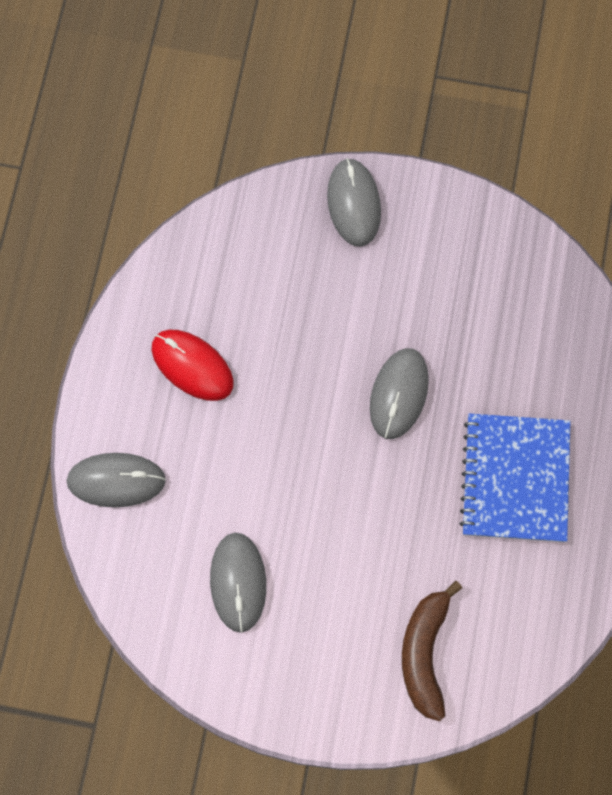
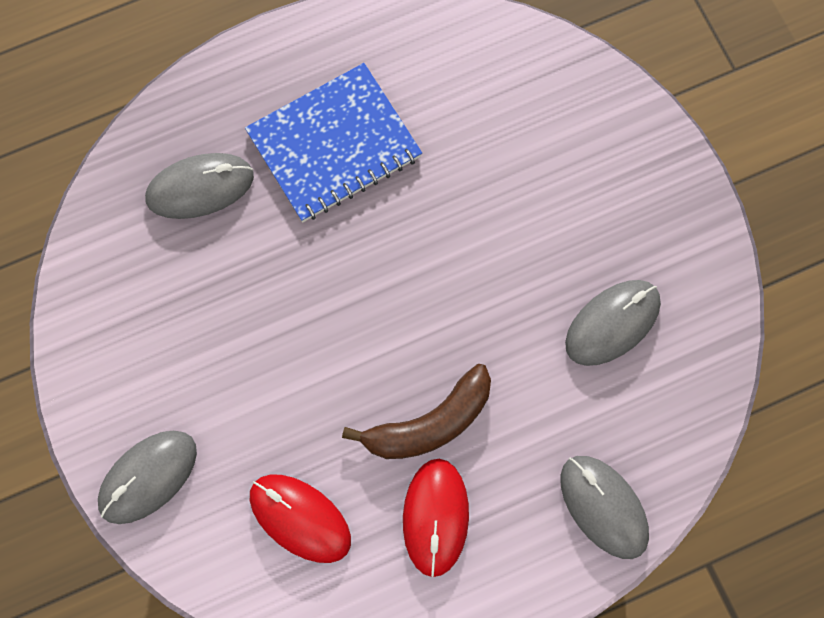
camera: 125 degrees left, 0 degrees up
(256, 280) = (300, 518): none -> red mouse
(399, 394) = (324, 300): grey mouse -> grey mouse (200, 187)
(425, 653) = (552, 122): brown banana -> brown banana (429, 424)

